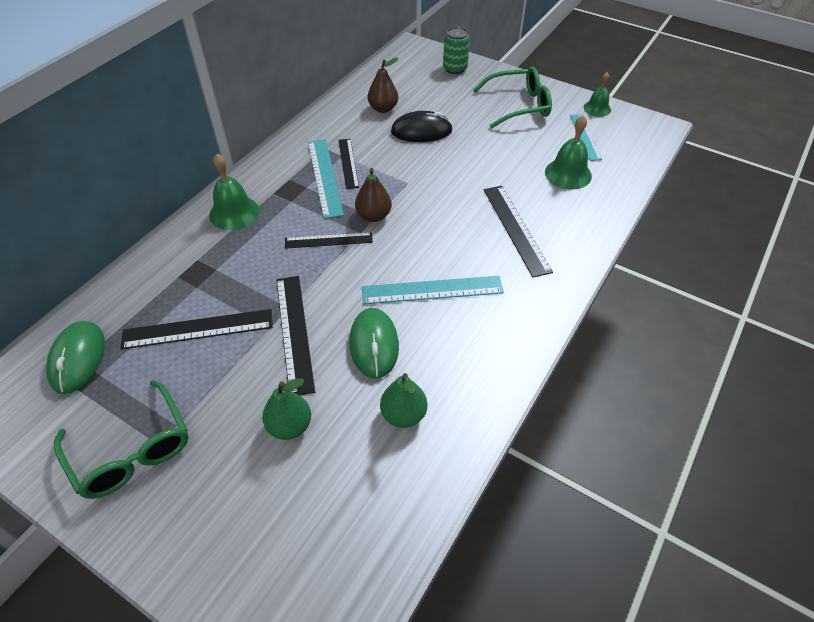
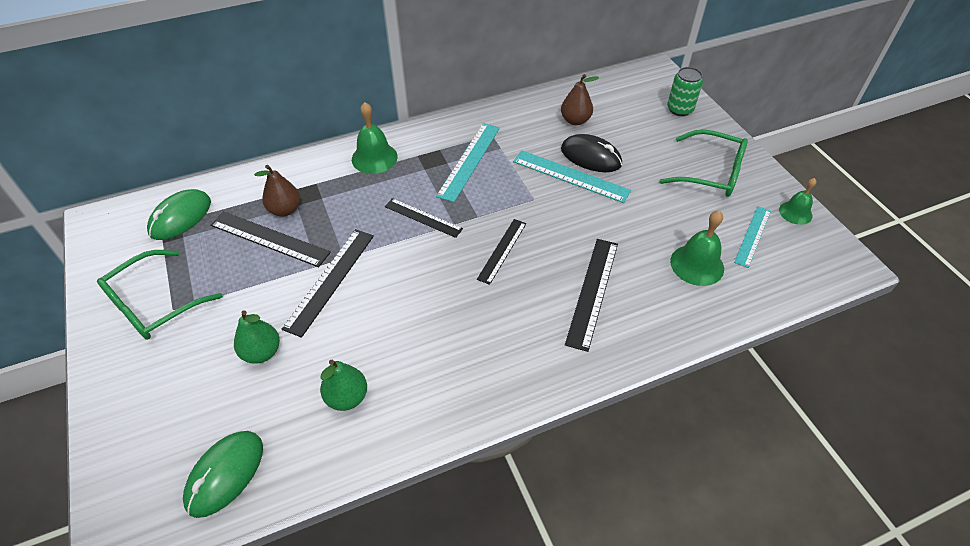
camera: 35 degrees right, 0 degrees up
(132, 451) = (154, 304): green glasses -> green glasses turned 45 degrees clockwise
(348, 163) = (499, 157): black ruler -> black ruler (502, 250)
(374, 216) = (478, 215): brown pear -> brown pear (285, 210)
(374, 344) = (378, 325): green mouse -> green mouse (225, 474)
(432, 290) = (466, 306): turquoise ruler -> turquoise ruler (570, 176)

